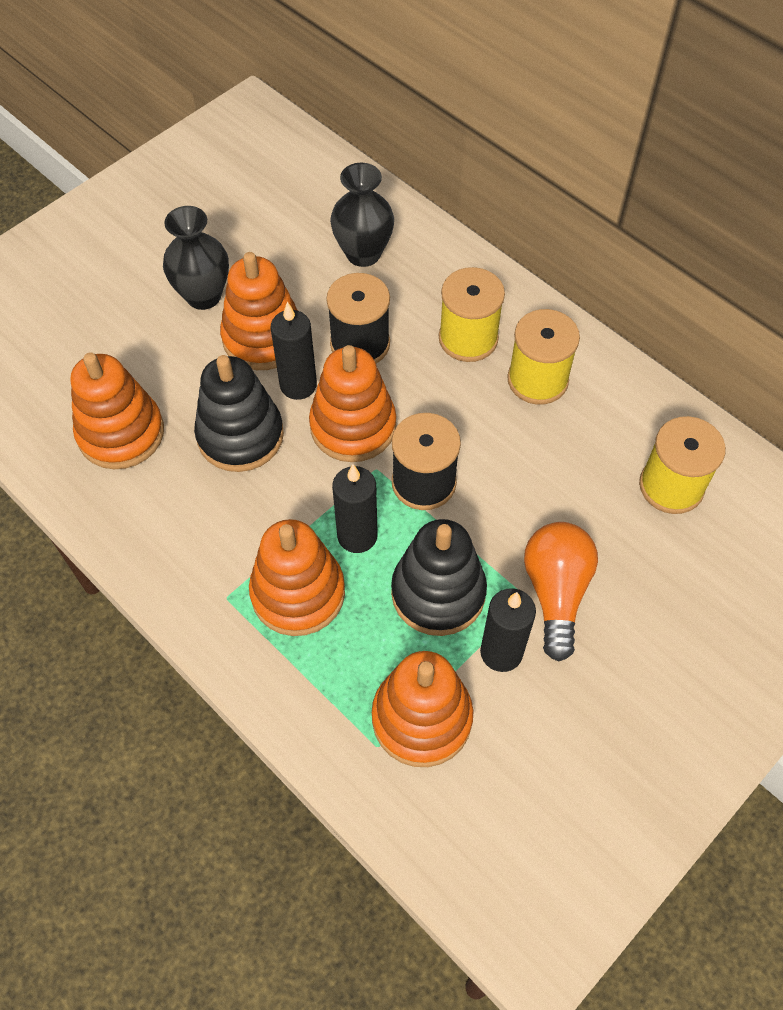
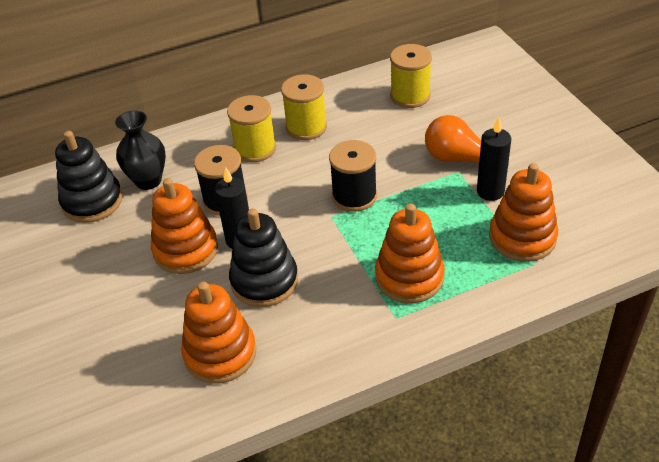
camera: 65 degrees left, 15 degrees down
(203, 296) = (122, 276): black vase -> none
(353, 426) = (291, 219): orange stacking toy -> none
(357, 536) = (379, 237): black candle -> none
(438, 593) = (438, 209): black stacking toy -> black stacking toy (92, 201)

